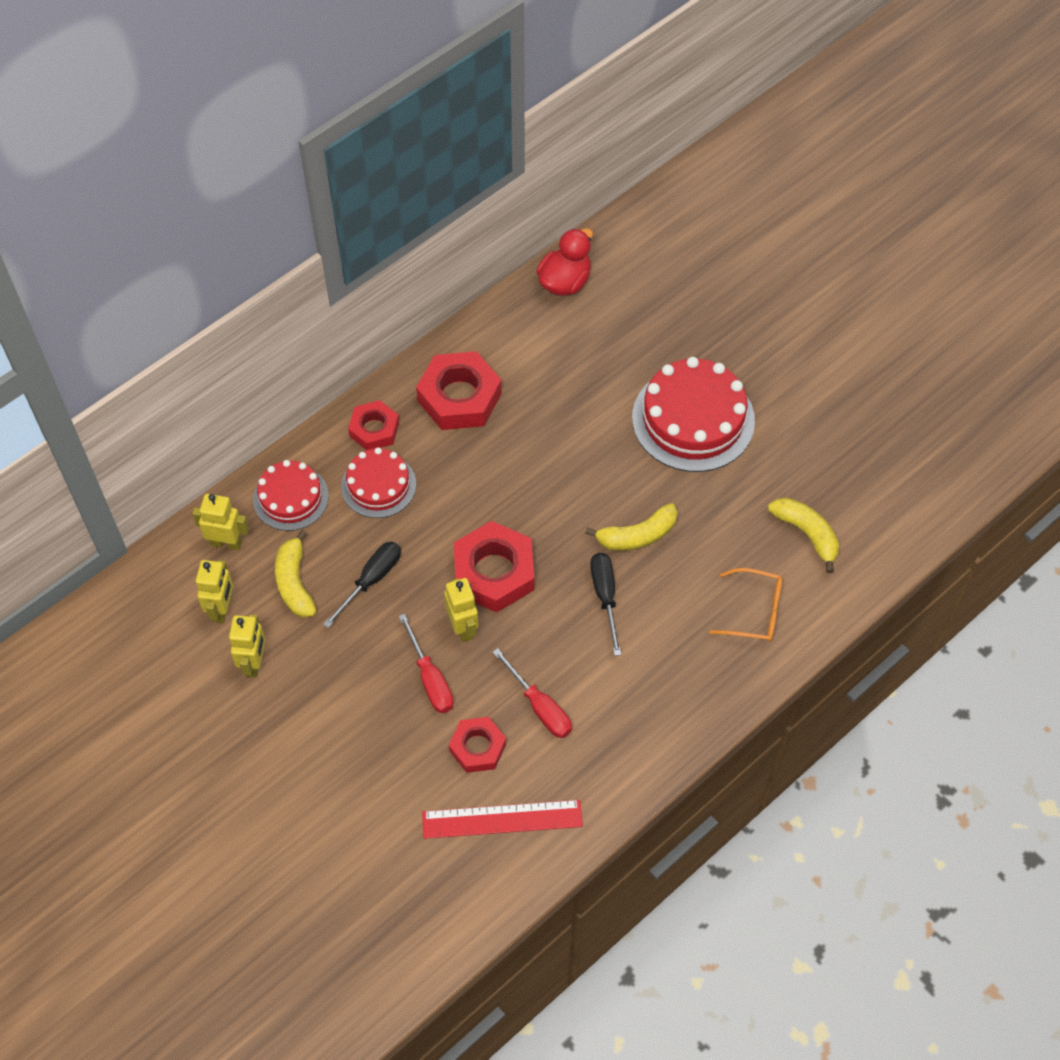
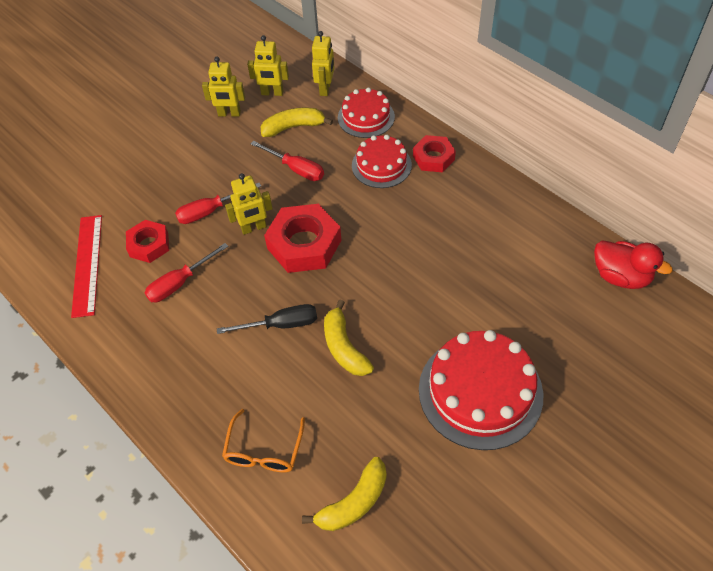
camera: 90 degrees right, 5 degrees down
(371, 580) = (296, 169): black screwdriver -> red screwdriver
(459, 397) = (474, 208): red nut -> none

